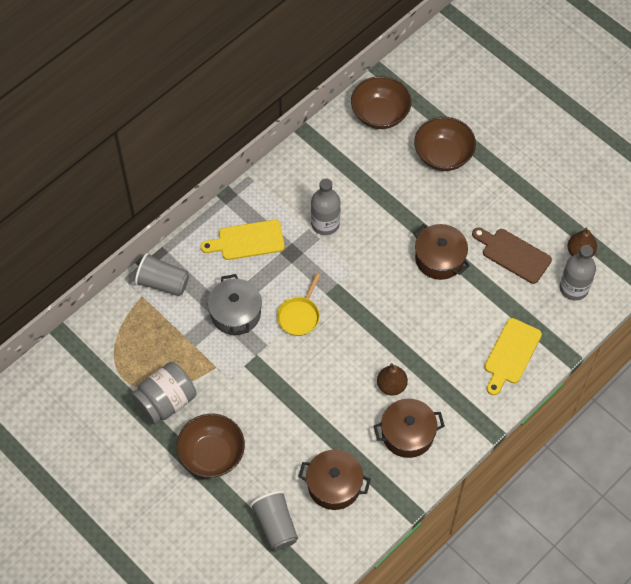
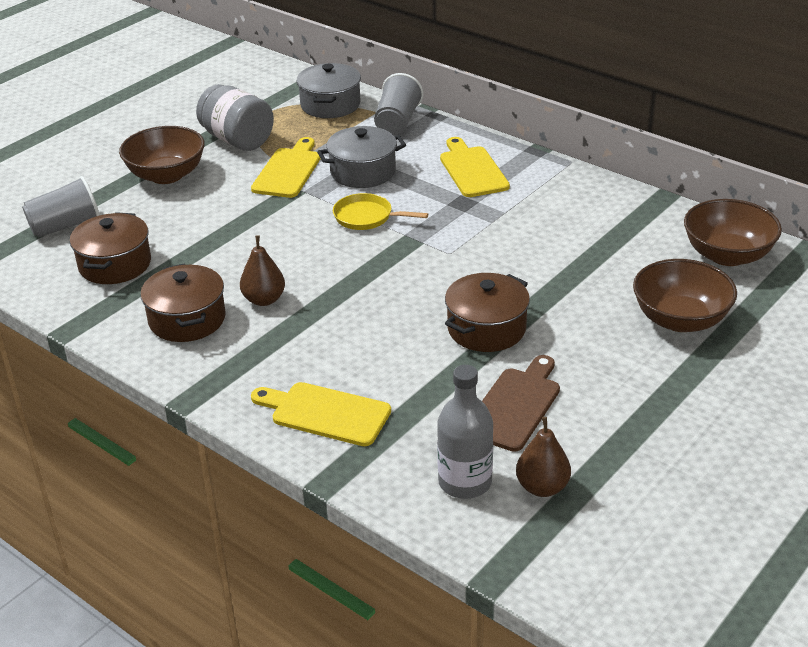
camera: 85 degrees right, 25 degrees down
(121, 329) = (330, 105): none -> grey pot
(223, 365) = (288, 171): none -> yellow cutting board
(325, 224) = (517, 224): grey bottle -> none

